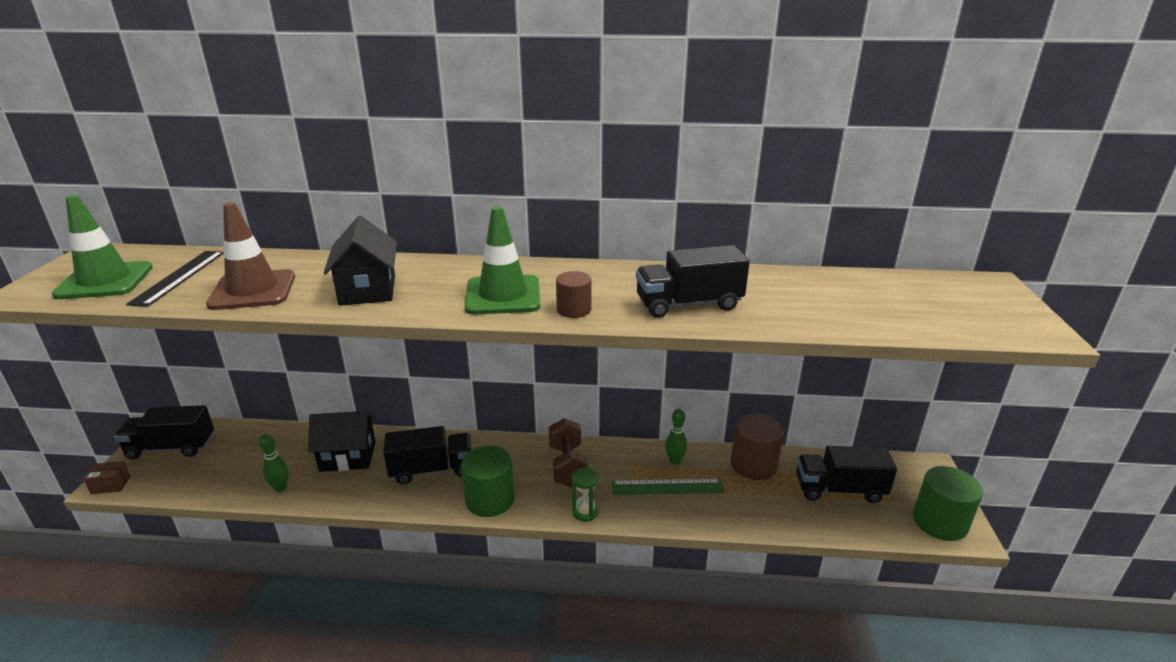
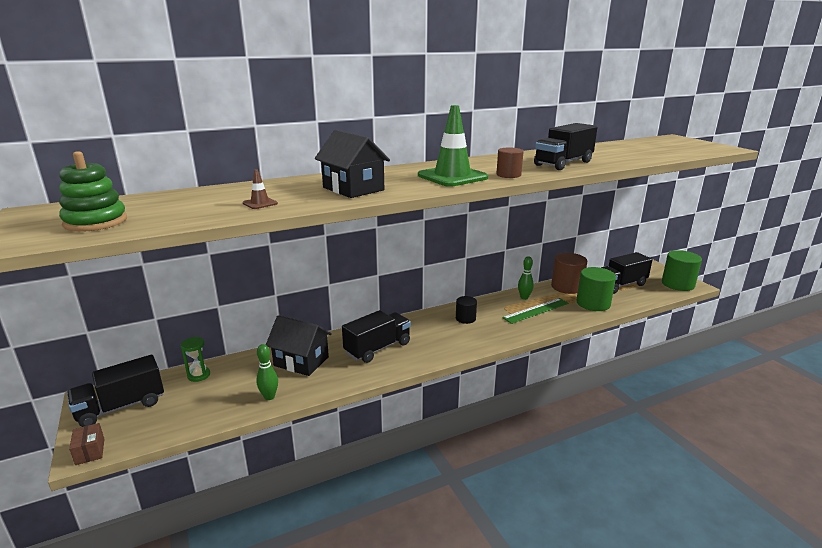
camera: 30 degrees left, 5 degrees down
(105, 281) = (95, 222): green traffic cone -> green stacking toy
(111, 485) = (90, 451): brown box -> brown box turned 75 degrees counterclockwise
(179, 277) = (170, 208): black ruler -> none
(253, 290) = (260, 203): brown traffic cone -> brown traffic cone, size x0.42
(348, 456) = (301, 361): black house -> black house turned 60 degrees clockwise
(490, 499) = (439, 350): green cylinder -> green cylinder (593, 303)
(567, 466) = (465, 318): brown dumbbell -> black cylinder
(585, 512) = (506, 337): green hourglass -> green hourglass (199, 375)

